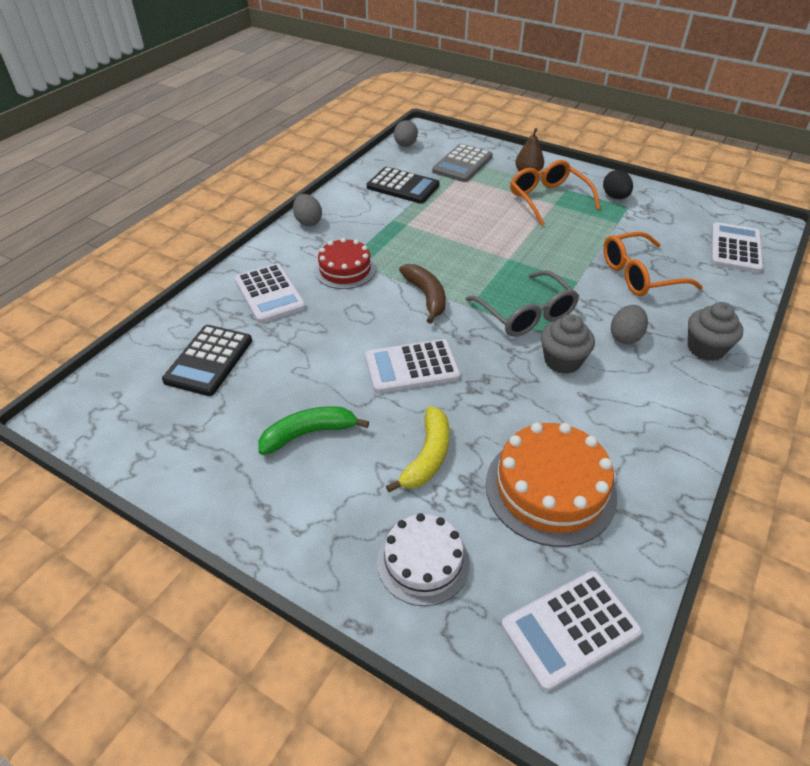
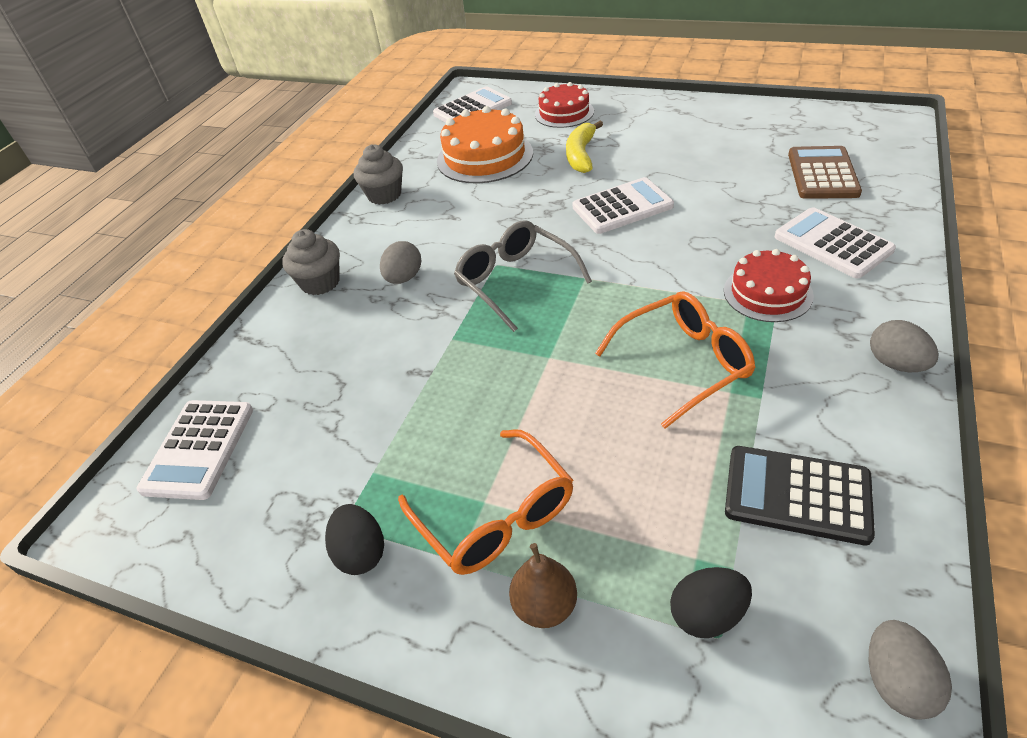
camera: 175 degrees right, 0 degrees up
(209, 360) = (822, 174): black calculator -> brown calculator
(308, 433) = (683, 148): green banana -> none
(423, 562) = (564, 113): white cake -> red cake
(426, 296) = (641, 279): brown banana -> none
(462, 164) = (707, 614): grey calculator -> black egg
(562, 361) = (474, 241): grey cupcake -> grey cupcake (384, 195)
(640, 275) = (364, 366): orange glasses -> orange glasses (683, 364)

